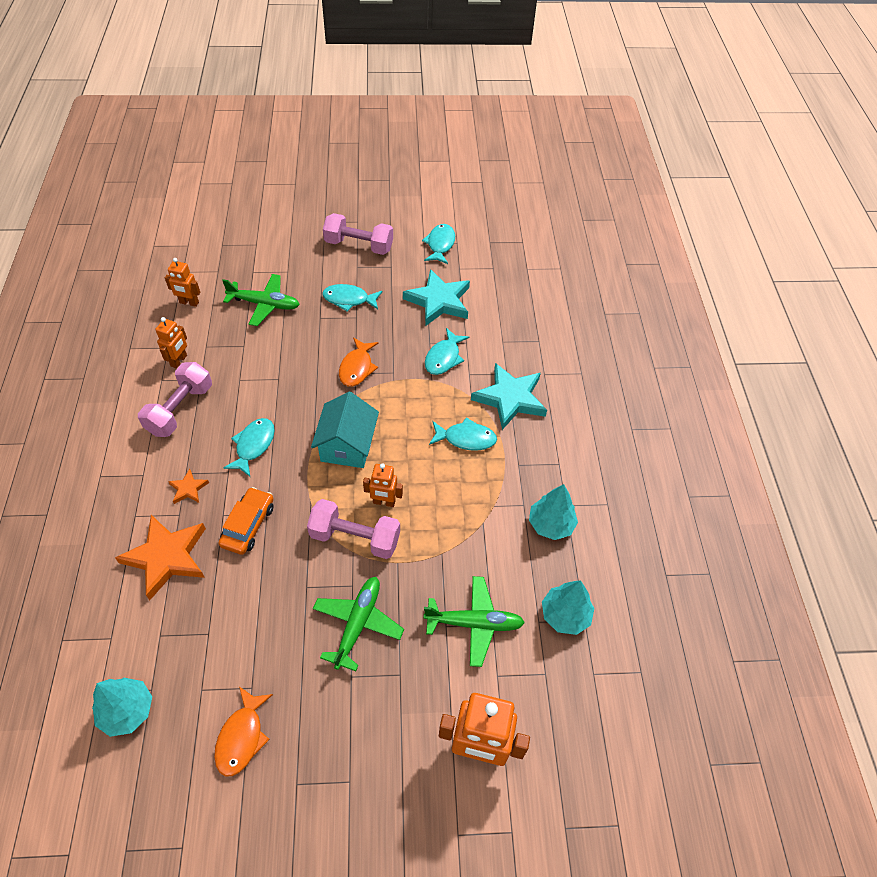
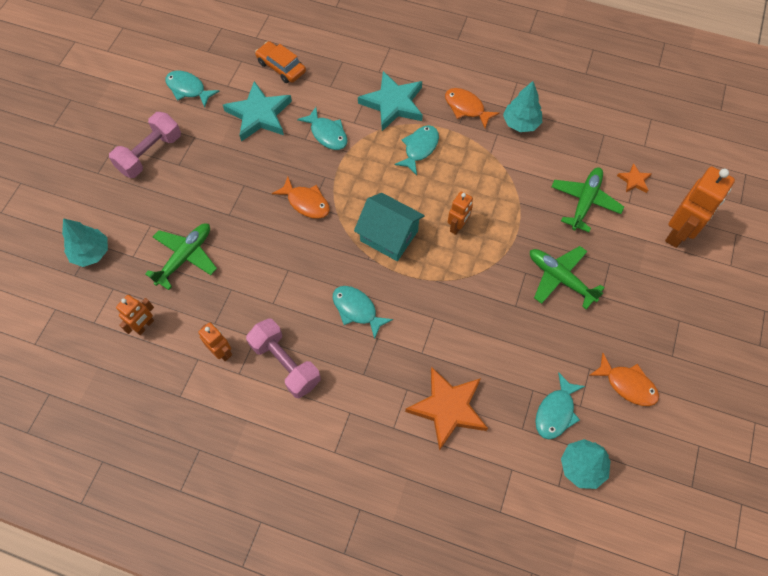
camera: 65 degrees left, 10 degrees up
(188, 489) = (382, 375): orange star -> orange star (634, 180)
(248, 525) = (440, 335): orange car -> orange car (281, 67)
(349, 299) = (218, 184): turquoise fish -> turquoise fish (556, 412)
(355, 538) = (483, 257): pink dumbbell -> none
(542, 465) = (466, 108): none -> orange fish
(565, 615) = (596, 144): turquoise tree -> turquoise tree (91, 253)

